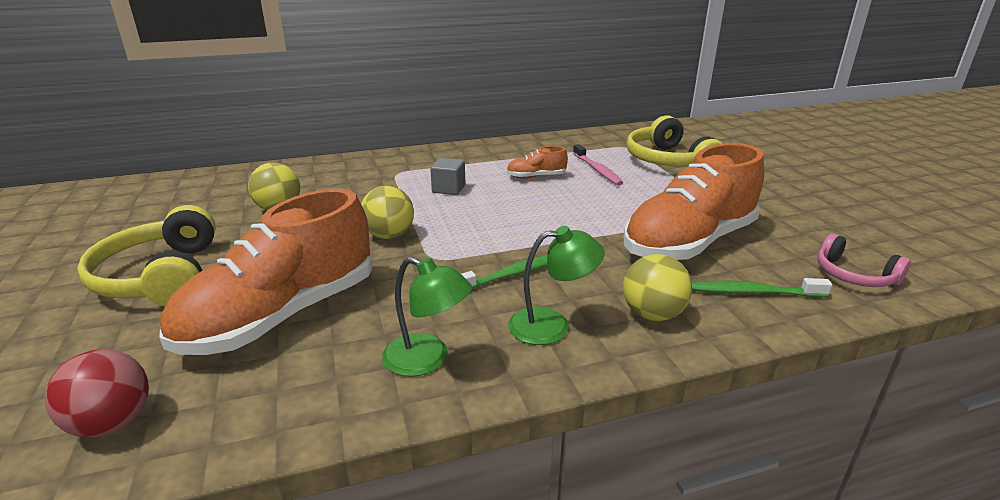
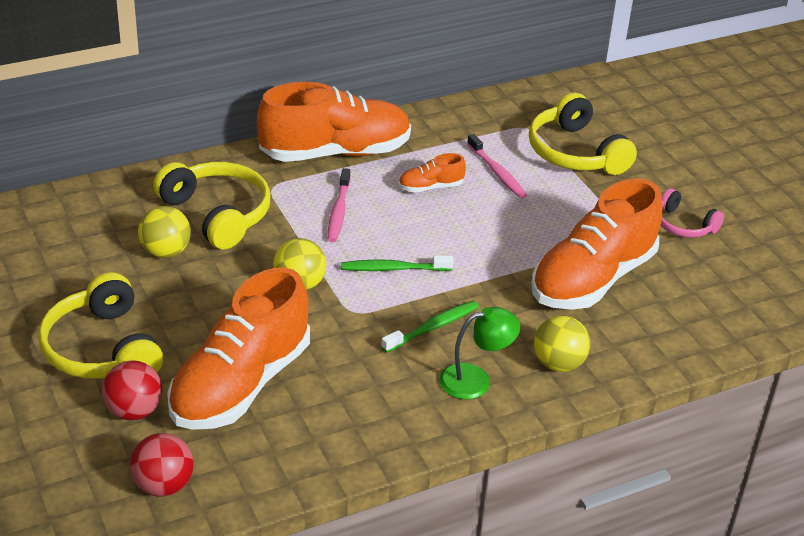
camera: 10 degrees left, 10 degrees up
(146, 335) = (134, 411): none -> red ball
(341, 187) = (217, 214): none -> yellow headphones
(427, 360) = (381, 418): green lamp -> none
(448, 189) = (338, 211): grey cube -> pink toothbrush
(460, 156) = (335, 153): none -> orange shoe
(753, 292) = (644, 335): green toothbrush -> green toothbrush (393, 269)
(853, 275) = (734, 311): pink headphones -> pink headphones (683, 225)

